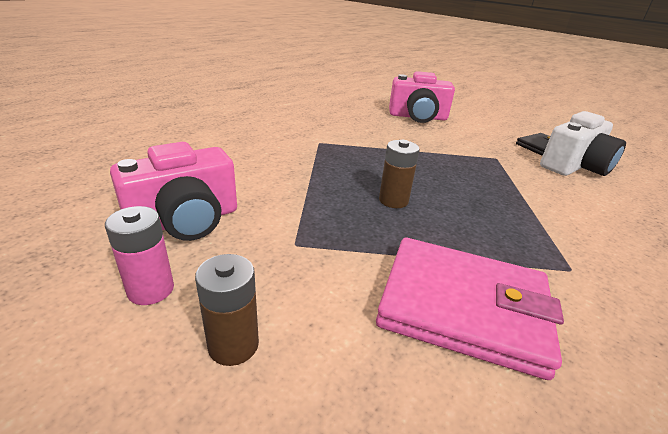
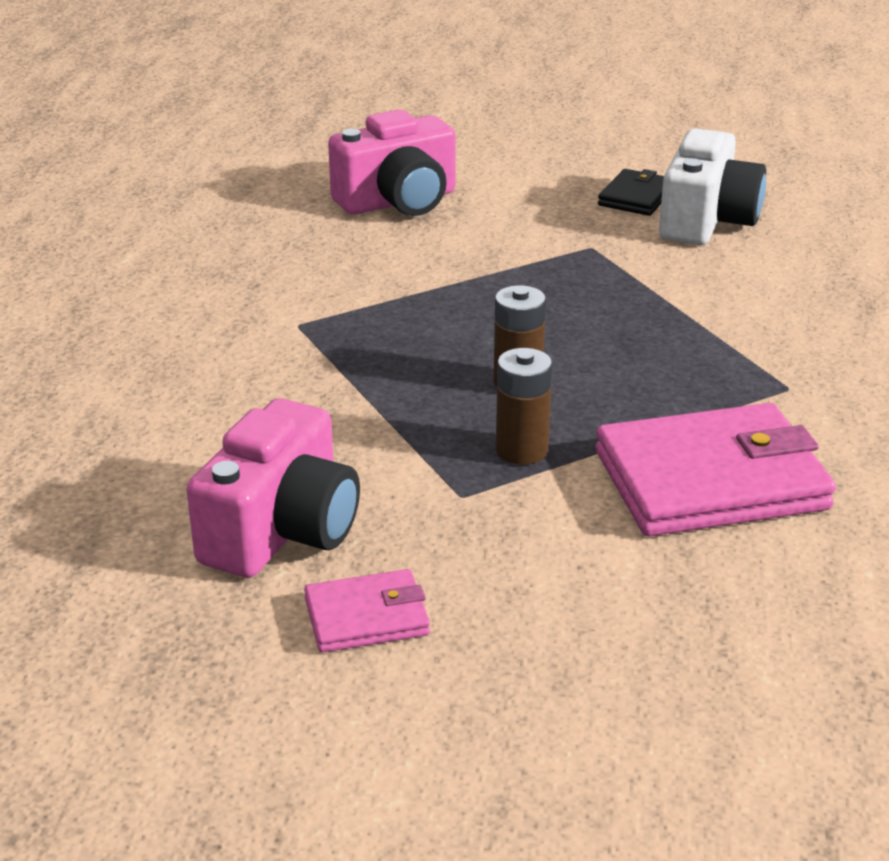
camera: 30 degrees left, 0 degrees up
(151, 289) = (366, 617): pink battery -> pink wallet
(233, 345) = (526, 618): brown battery -> brown battery (521, 450)

